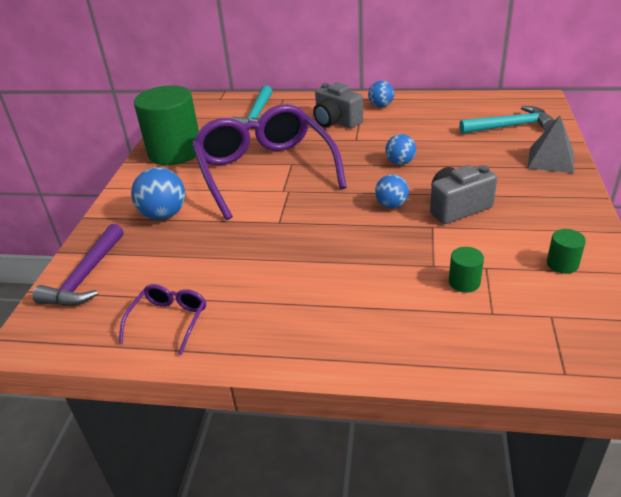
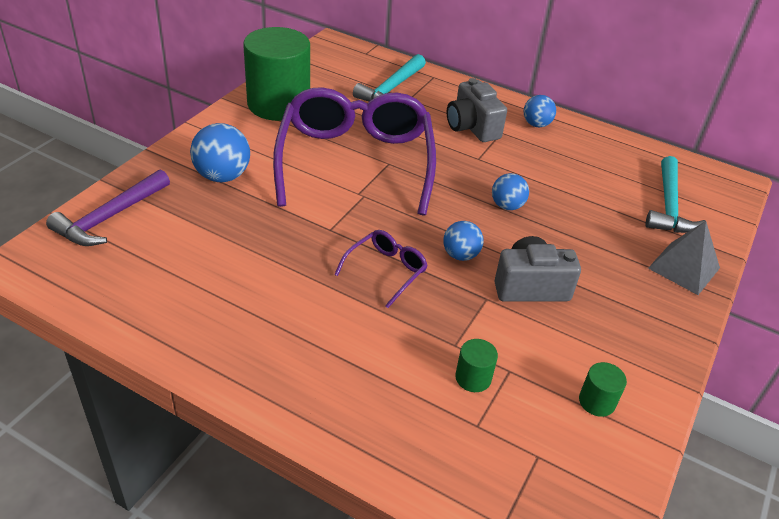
camera: 15 degrees right, 5 degrees up
(169, 321) = (156, 297): purple glasses -> purple glasses (386, 271)
(510, 126) = (669, 206): turquoise hammer -> turquoise hammer turned 90 degrees clockwise

